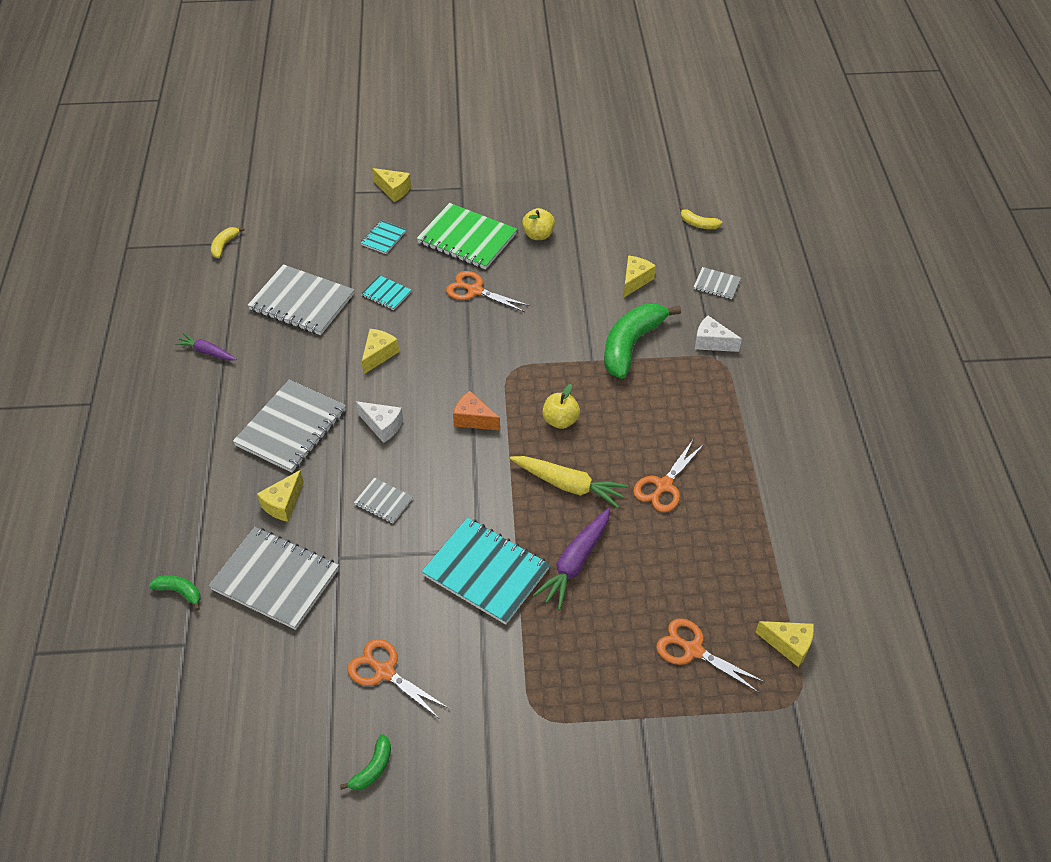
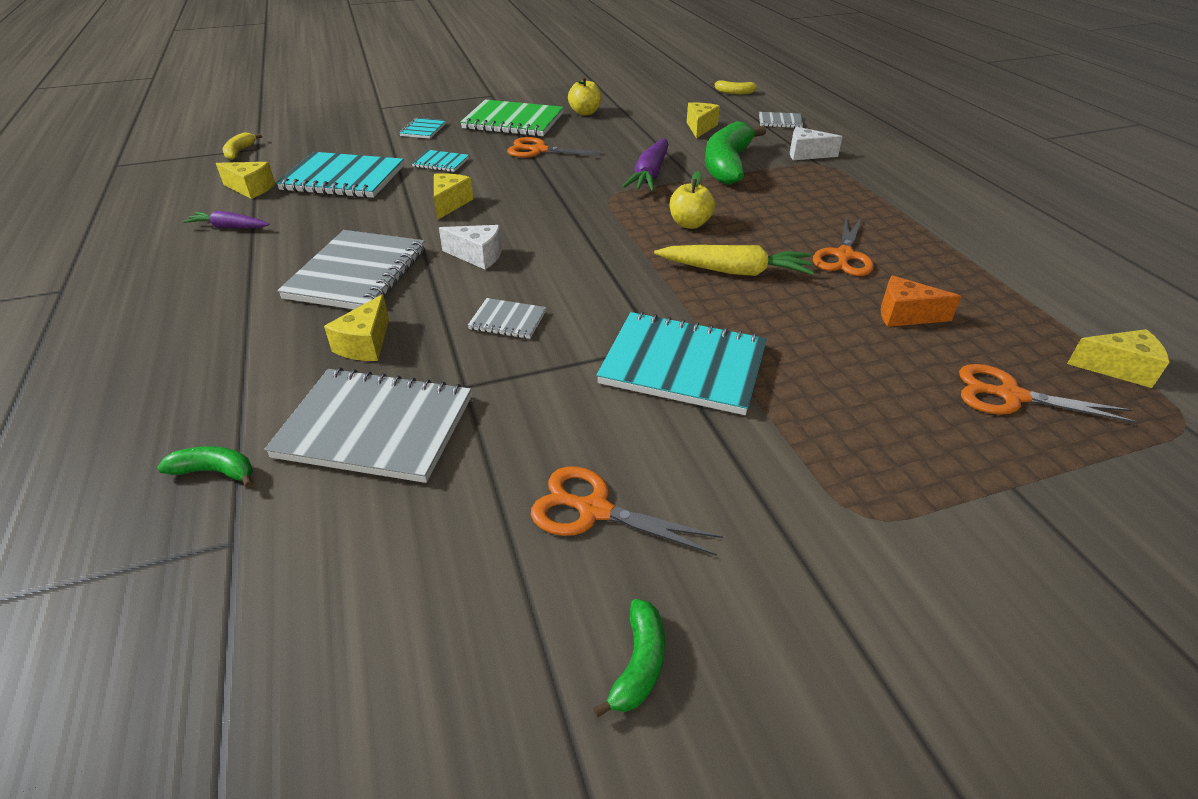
camera: 15 degrees left, 10 degrees down
(302, 302) = (343, 178): grey notebook -> turquoise notebook
(394, 190) = (422, 102): yellow cheese -> yellow cheese (251, 189)
(473, 419) = (588, 236): orange cheese -> orange cheese (905, 315)
(575, 563) = (792, 337): purple carrot -> purple carrot (649, 175)

